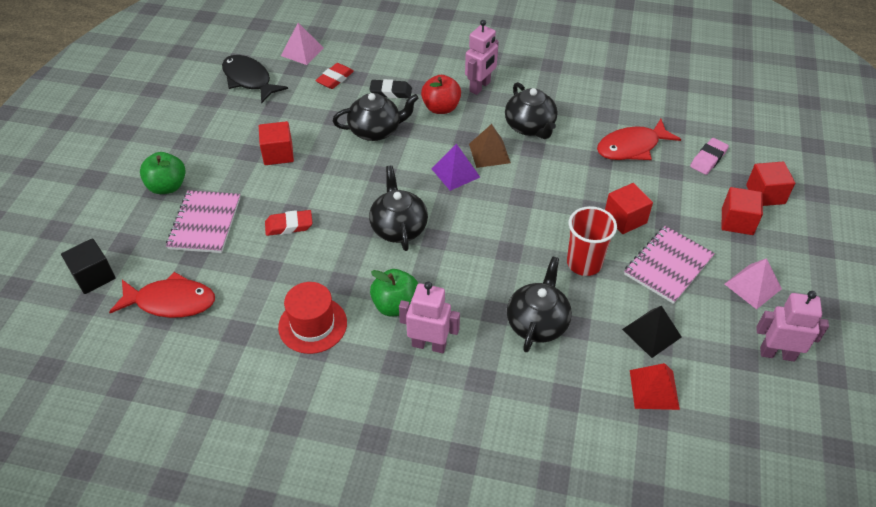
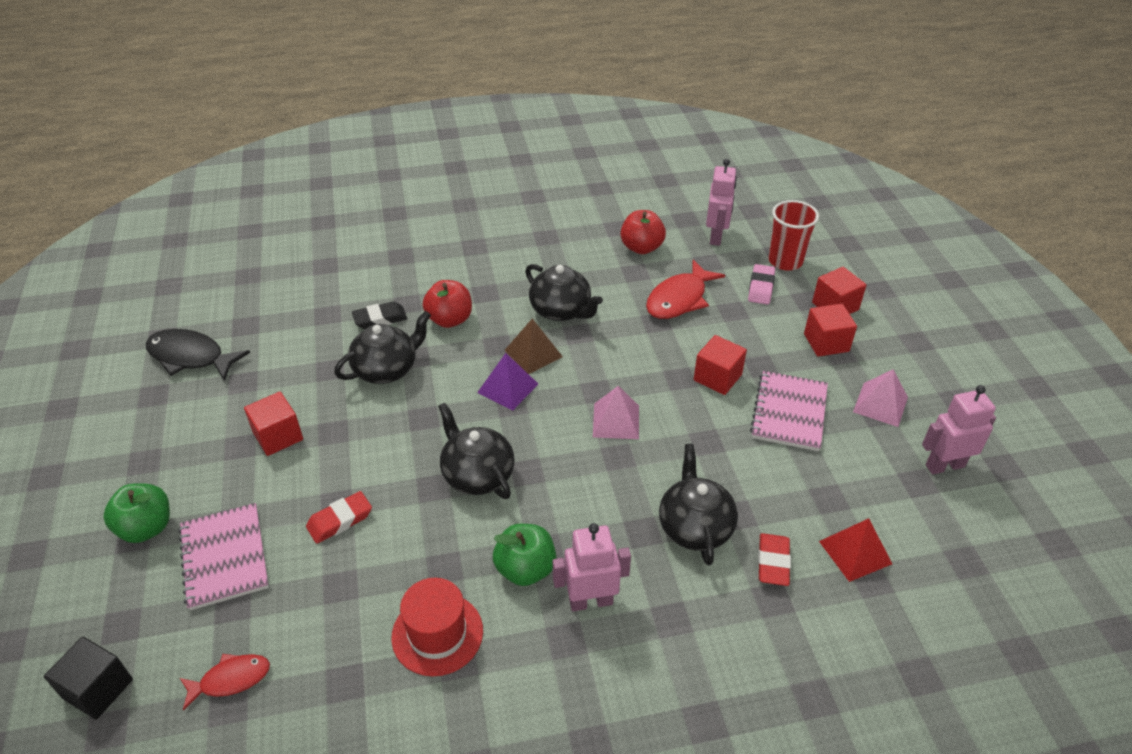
camera: 25 degrees left, 5 degrees down
(171, 302) = (231, 679): red fish -> red fish, size x0.61
(302, 51) = (243, 303): pink pyramid -> pink pyramid (616, 421)
(335, 79) = (302, 323): red eraser -> red eraser (773, 562)
(480, 87) = (481, 283): pink robot -> pink robot (716, 237)
(584, 263) = (704, 441): red cup -> red cup (785, 261)
(625, 96) = (641, 247): none -> red apple
(651, 333) = (816, 491): black pyramid -> none

